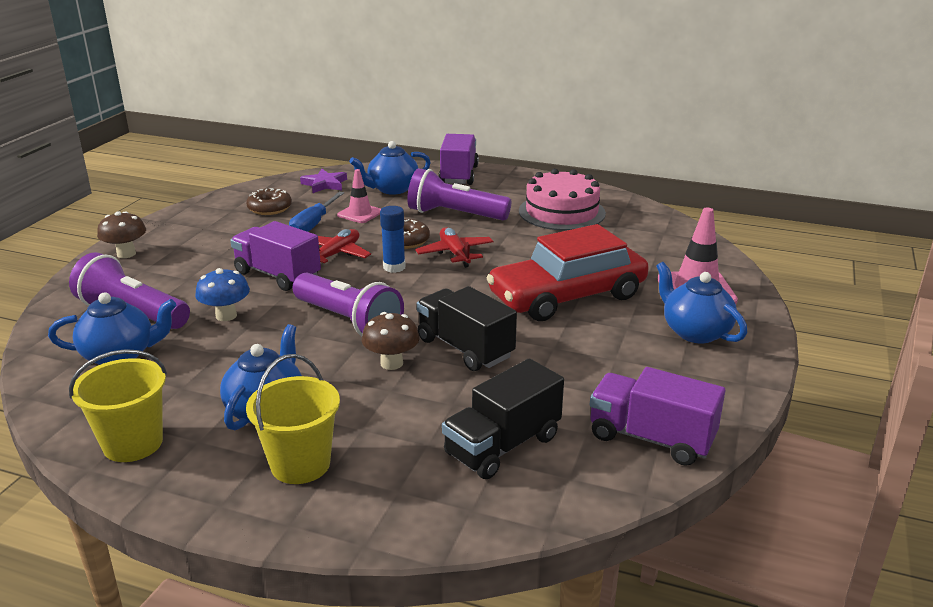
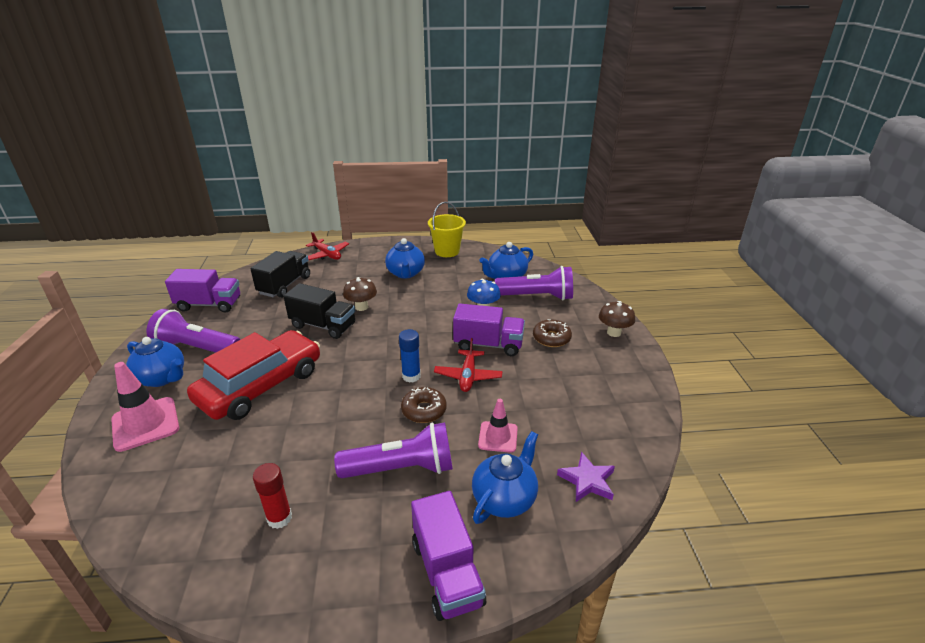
camera: 155 degrees right, 5 degrees up
(269, 208) = (588, 416): brown donut -> brown donut (551, 338)
(300, 464) = (371, 260): yellow bucket -> none
(313, 224) = (523, 406): blue screwdriver -> none
(348, 321) = (407, 324): purple flashlight -> purple flashlight (197, 348)
(455, 253) = (370, 407): red plane -> red plane (327, 255)
(561, 212) = (279, 518): pink cake -> red glue stick

